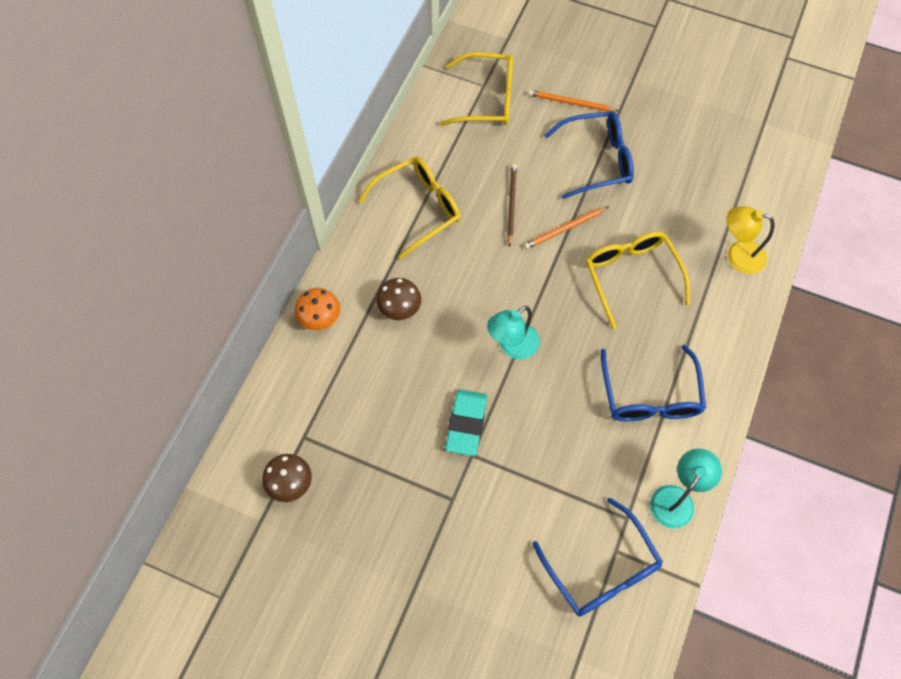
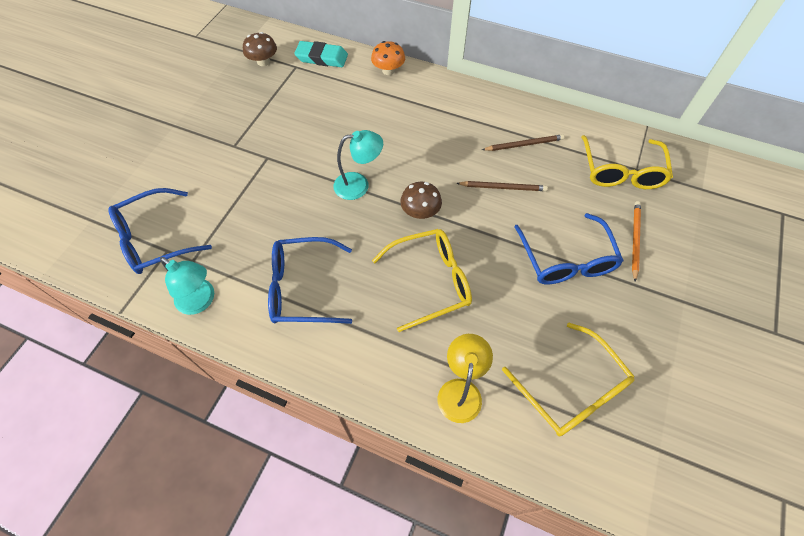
camera: 90 degrees right, 5 degrees down
(399, 308) = (396, 114): brown mushroom -> brown mushroom (420, 212)
(418, 209) = (491, 123): yellow glasses -> yellow glasses (570, 388)
(450, 179) = (524, 144): none -> brown pencil
(466, 424) = (293, 154): turquoise eraser -> turquoise eraser (322, 58)
(512, 346) = (359, 185): turquoise lamp -> turquoise lamp turned 120 degrees clockwise
(564, 229) = (480, 228): orange pencil -> none

